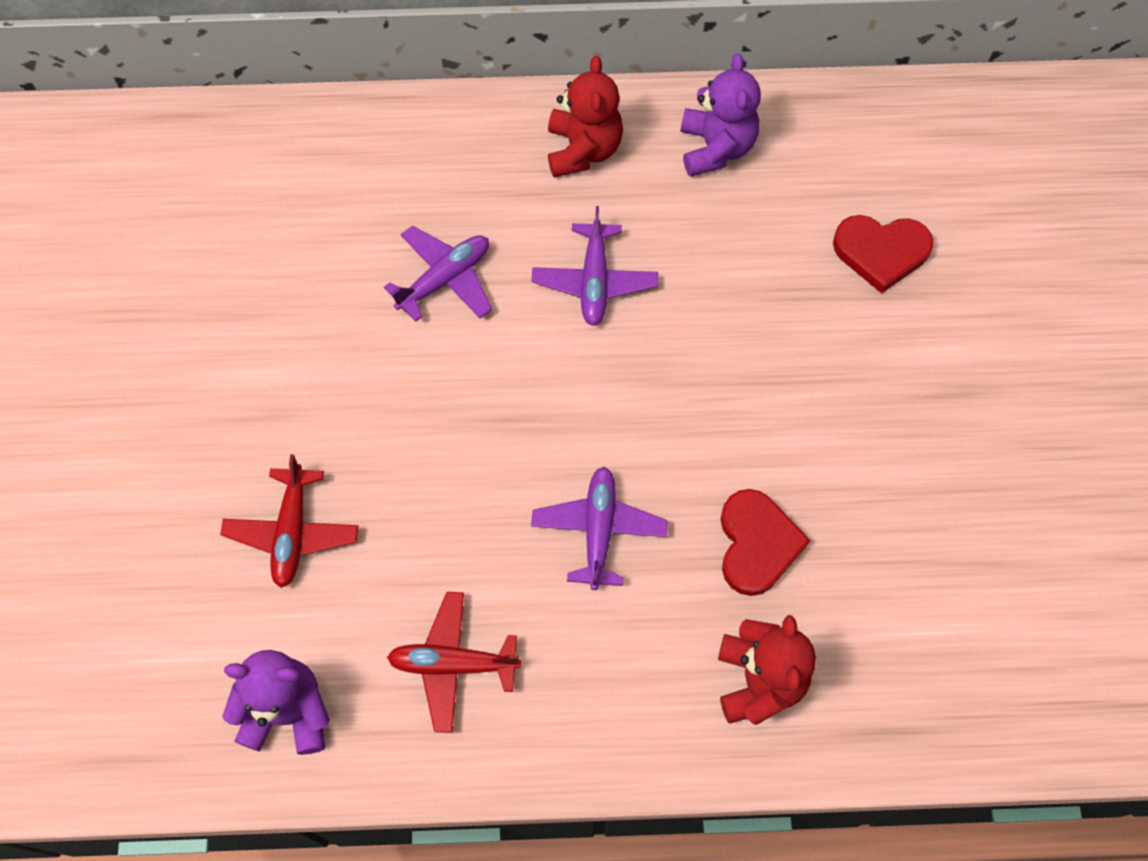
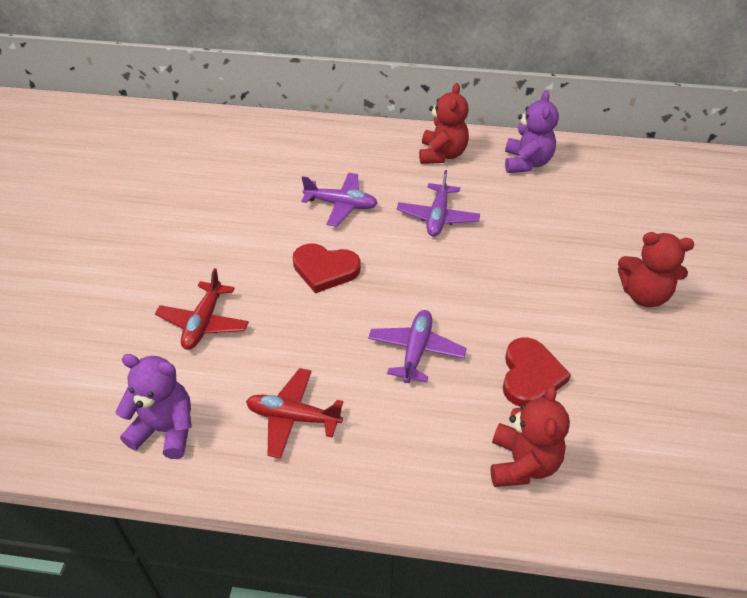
camera: 10 degrees right, 20 degrees down
(445, 279) = (341, 205): purple plane -> purple plane turned 45 degrees clockwise
(881, 252) = (632, 225): red heart -> red heart (325, 269)
(901, 381) = (644, 295): none -> red teddy bear

